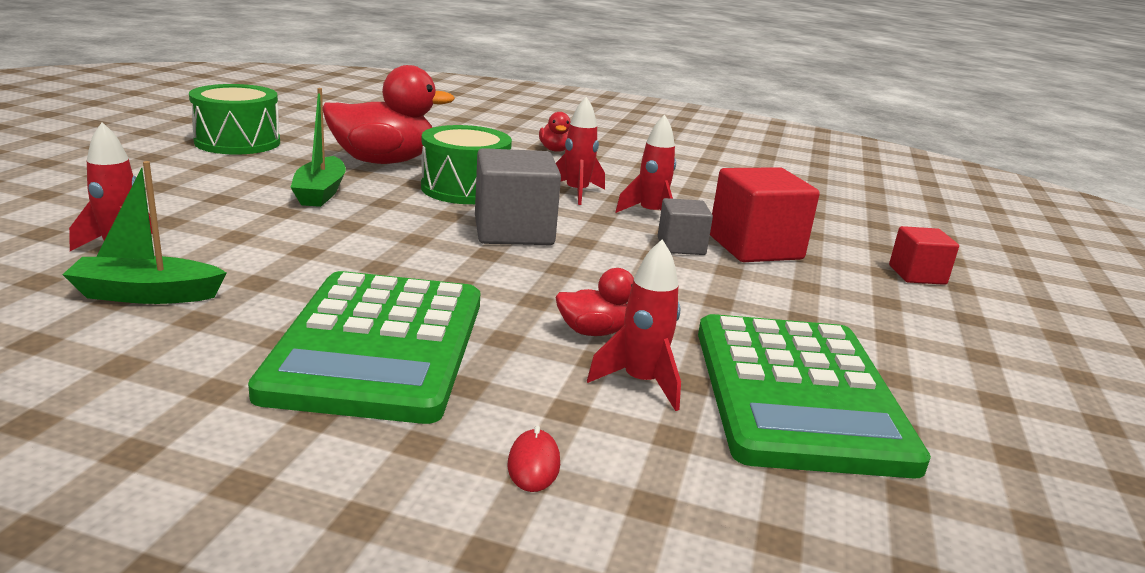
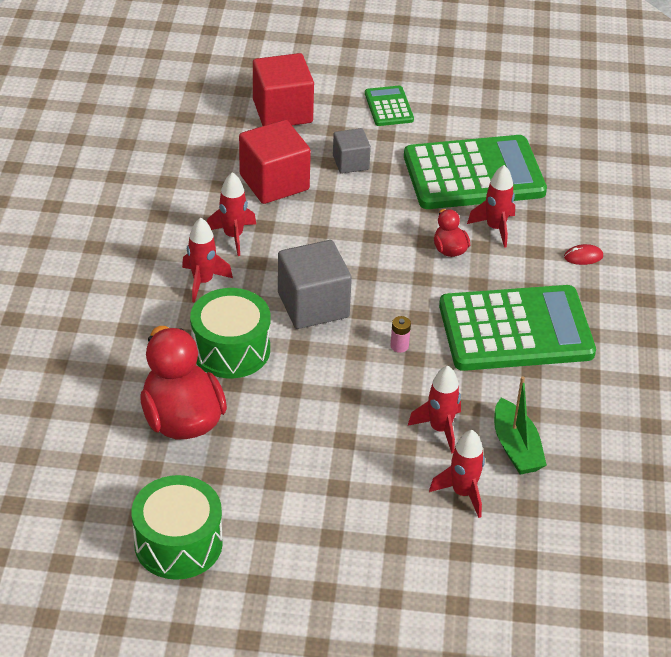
camera: 100 degrees left, 20 degrees up
(239, 257) = (440, 429): none -> red rocket
(320, 193) = (291, 433): green boat -> none
(408, 262) = (399, 346): none -> pink battery
(555, 150) = (75, 310): red duck -> none
(681, 246) = (293, 218): grey cube -> grey cube (350, 162)
(917, 275) = (282, 111): red cube -> red cube, size x1.72
(973, 352) = (388, 107): none -> green calculator

